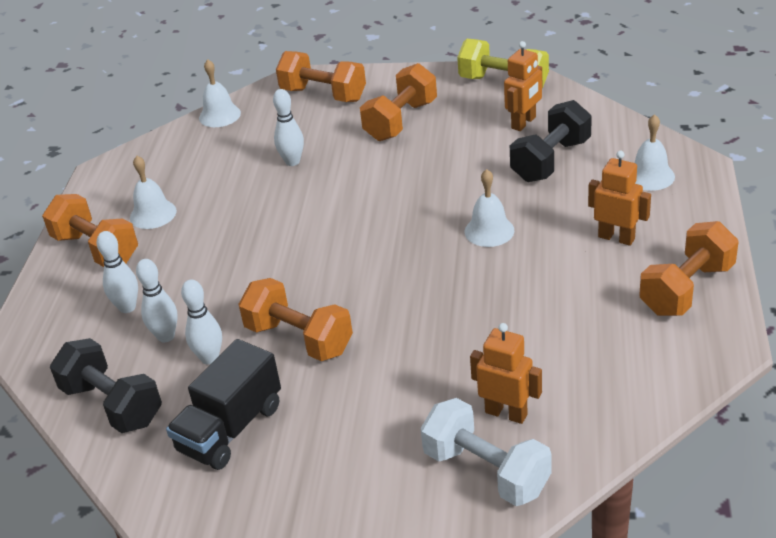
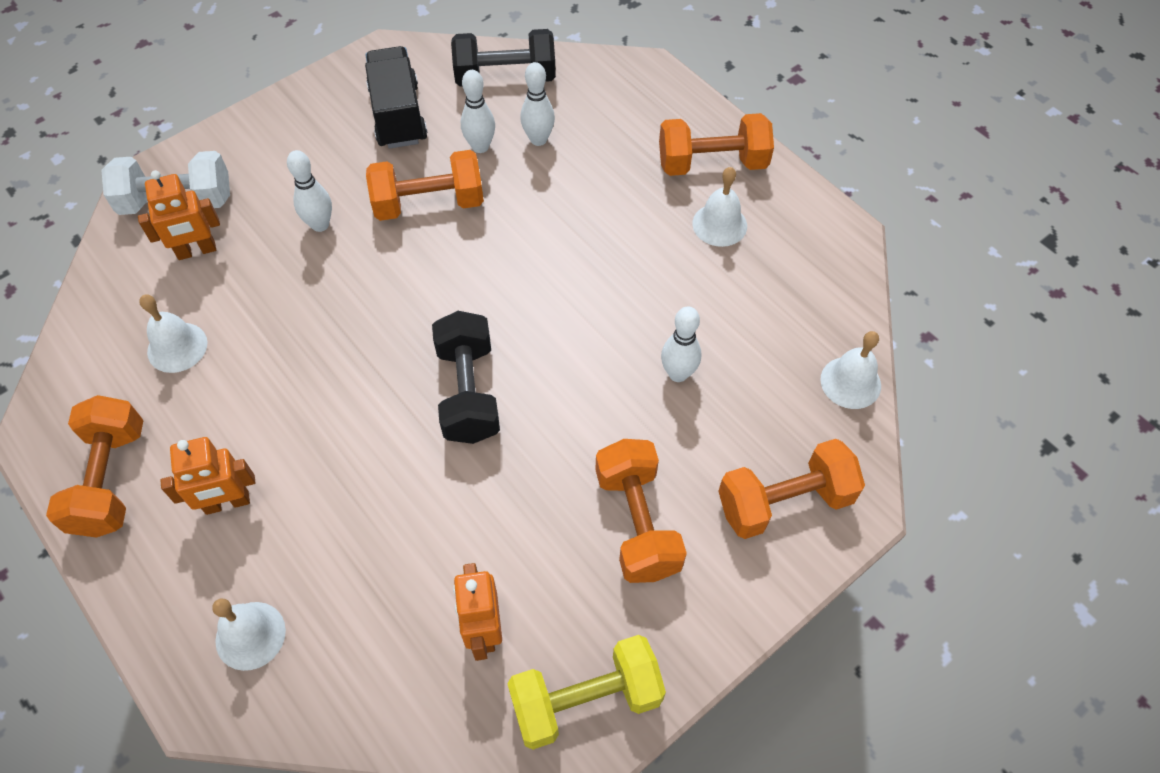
camera: 130 degrees right, 20 degrees up
(127, 307) = (604, 139): white bowling pin -> white bowling pin (320, 225)
(489, 231) = (371, 422): white bell -> white bell (177, 347)
(551, 160) = (391, 579): black dumbbell -> black dumbbell (468, 392)

